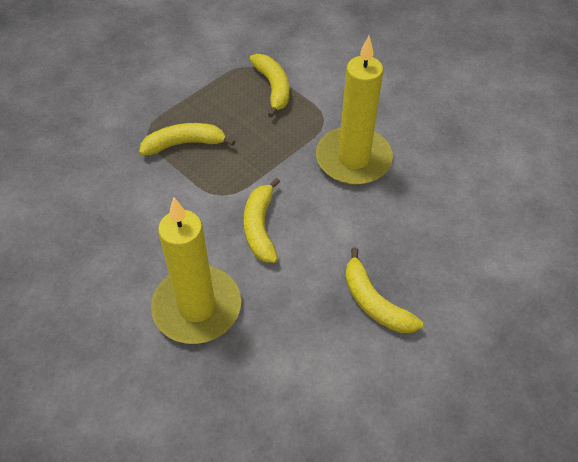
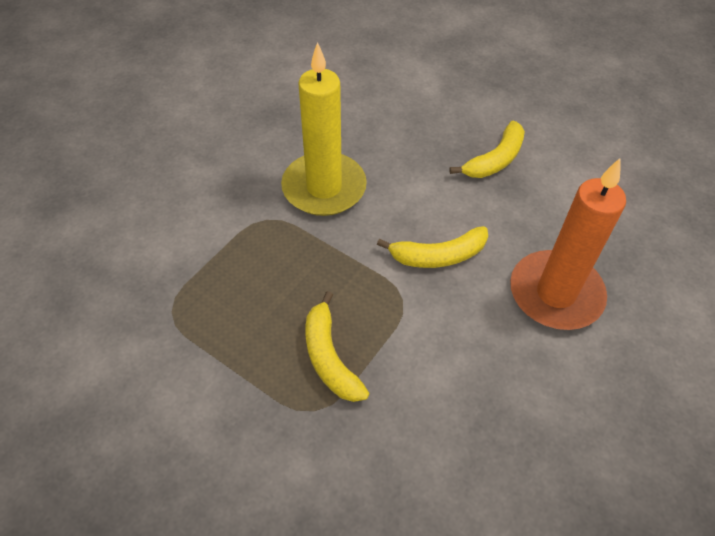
camera: 100 degrees left, 0 degrees up
(197, 307) = (555, 293): yellow candle -> orange candle
(273, 88) = (214, 276): yellow banana -> none

